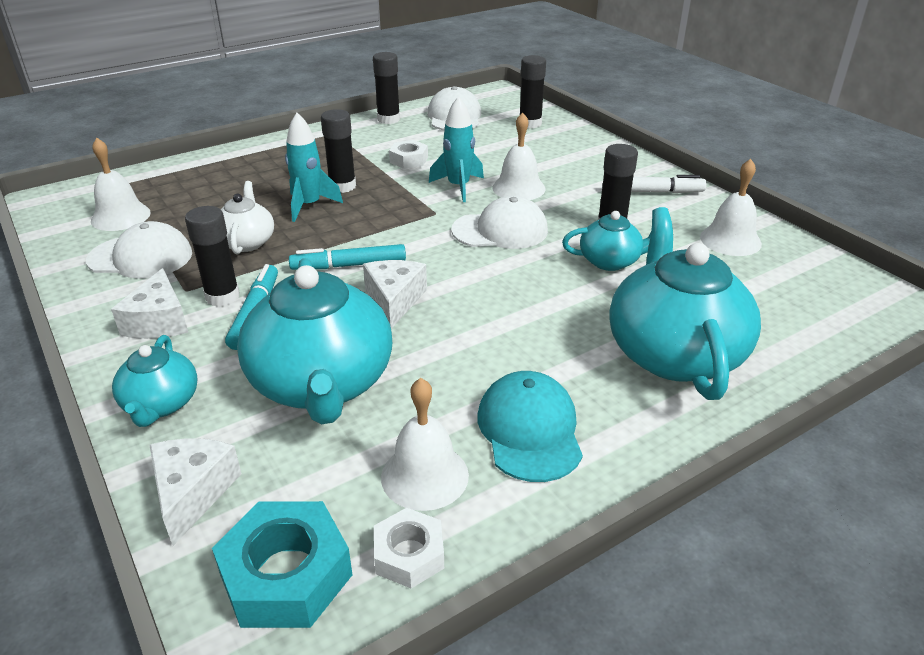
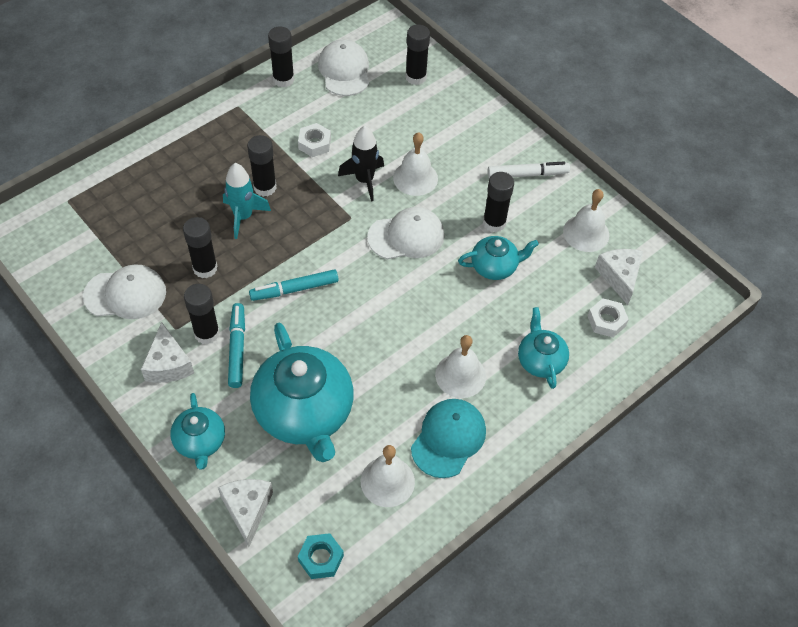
camera: 10 degrees left, 20 degrees up
(120, 216) = (87, 244): white bell -> white bell (460, 375)
(246, 242) = (205, 268): white teapot -> black glue stick
(286, 574) = (321, 558): turquoise nut -> turquoise nut, size x0.60
(394, 300) = (337, 325): white cheese -> white cheese (619, 277)
(409, 554) = (388, 537): white nut -> white nut (606, 321)
(458, 187) = (364, 180): turquoise rocket -> black rocket
(529, 430) = (448, 438): turquoise cap -> turquoise cap turned 45 degrees clockwise
(673, 353) = (540, 360): turquoise teapot -> turquoise teapot, size x0.52

